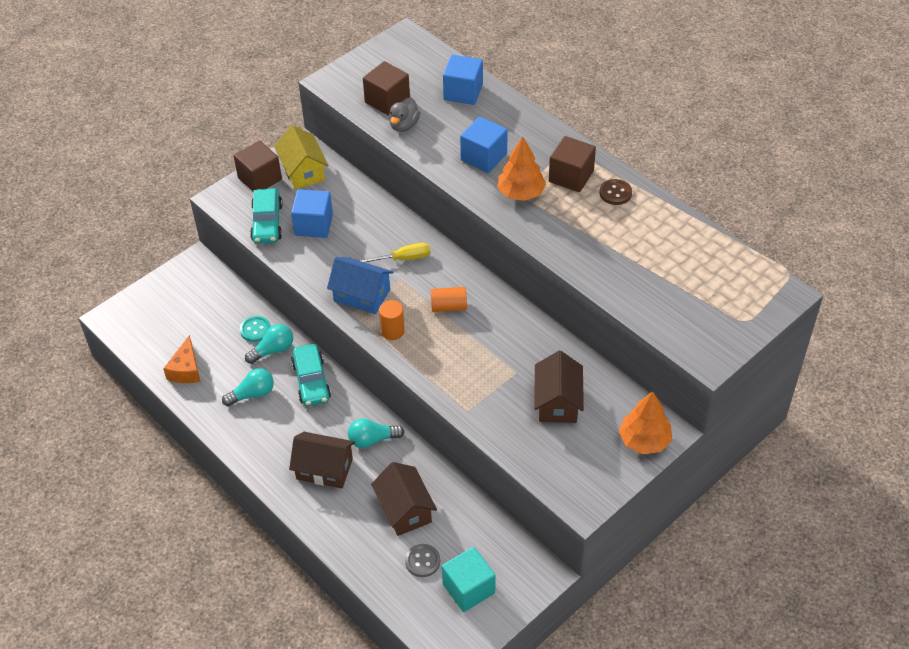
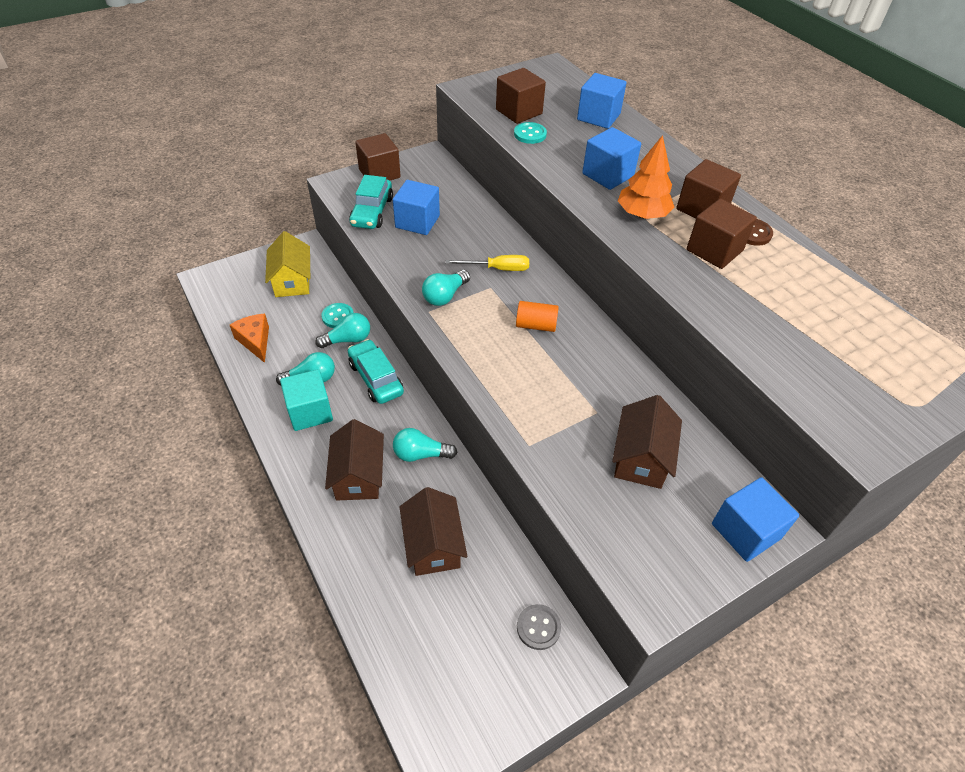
camera: 10 degrees right, 0 degrees up
(186, 370) = (255, 341): orange cheese -> orange cheese turned 135 degrees clockwise
(303, 171) = (423, 174): yellow house -> yellow house (292, 281)
(311, 381) = (376, 378): turquoise car -> turquoise car turned 150 degrees clockwise
(324, 469) = (358, 475): brown house -> brown house turned 60 degrees clockwise
(362, 295) = (445, 296): blue house -> turquoise light bulb
(392, 331) = (467, 338): orange cylinder -> none
(404, 125) = (530, 134): grey duck -> turquoise button
(422, 561) = (436, 616): grey button -> grey button (538, 627)
(468, 588) = (483, 668): turquoise cube -> turquoise cube (310, 412)
(586, 216) = (714, 250): none -> brown cube
(644, 440) = (745, 531): orange tree -> blue cube

